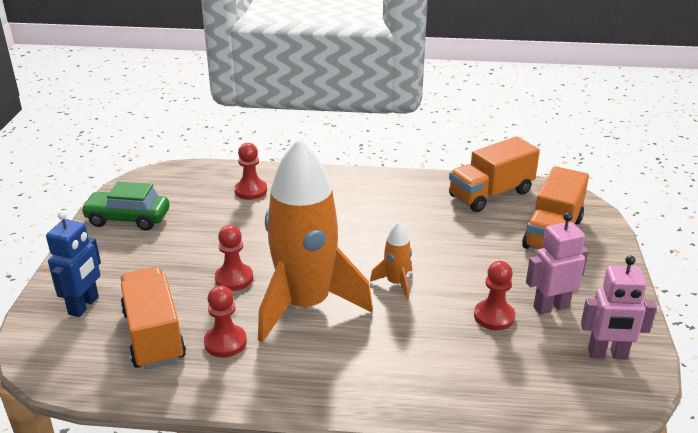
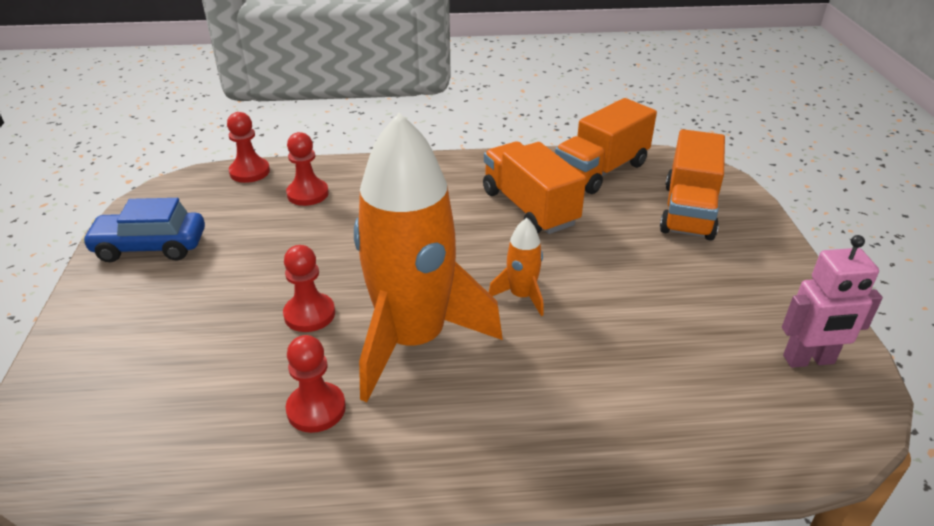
camera: 10 degrees left, 5 degrees up
(84, 306) = (104, 379): blue robot -> none
(128, 218) = (150, 247): green car -> blue car
(154, 335) = (212, 412): orange truck -> orange truck (529, 208)
(494, 316) = (656, 326): red pawn -> red pawn (249, 172)
(551, 307) = (719, 305): pink robot -> none

